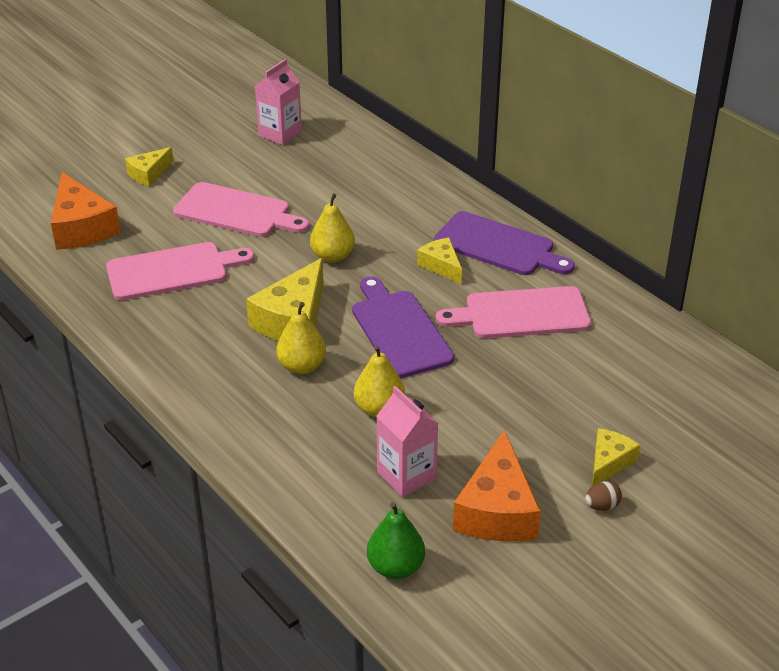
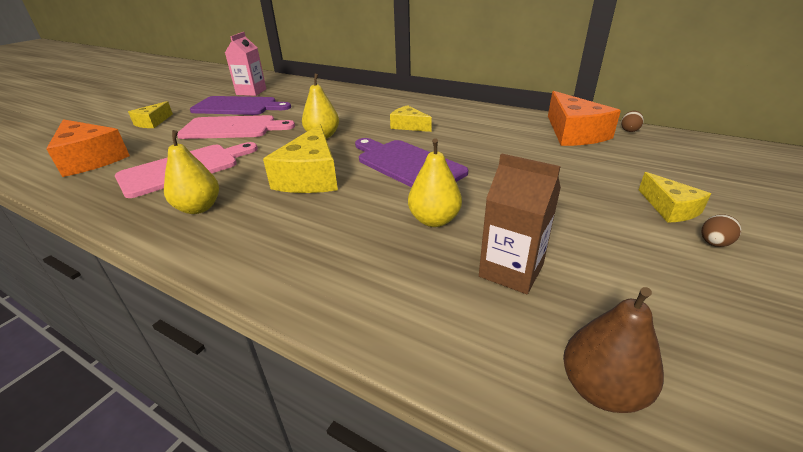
camera: 20 degrees left, 5 degrees down
(302, 366) = (337, 206): yellow pear -> yellow pear (199, 208)
(395, 567) = (601, 389): green pear -> brown pear
(406, 476) = (511, 271): pink carton -> brown carton
(497, 510) = (632, 277): orange cheese -> orange cheese (574, 133)
(498, 246) = (439, 111): purple cutting board -> purple cutting board (238, 106)
(521, 314) = (490, 137): pink cutting board -> none
(609, 463) = (670, 208): yellow cheese -> yellow cheese turned 150 degrees clockwise
(700, 350) = (629, 130): none -> brown egg

